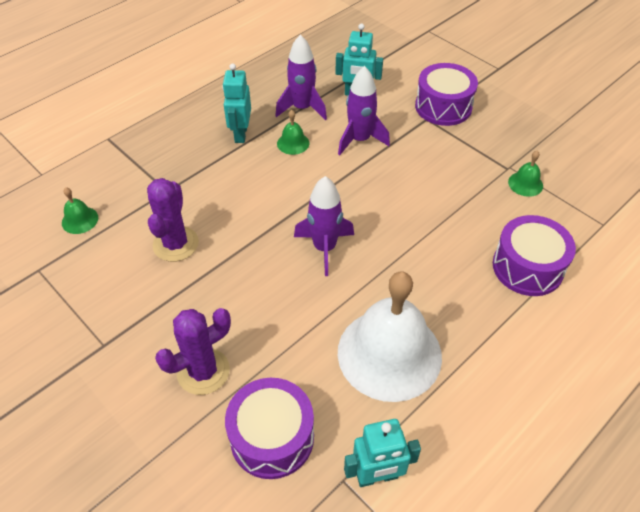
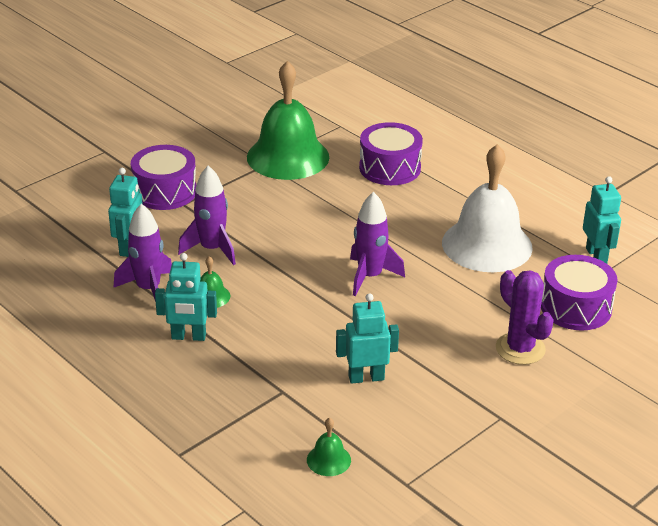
camera: 90 degrees left, 15 degrees down
(176, 244) = (366, 377): purple cactus -> turquoise robot
(525, 184) = (288, 157): green bell -> green bell, size x2.48

